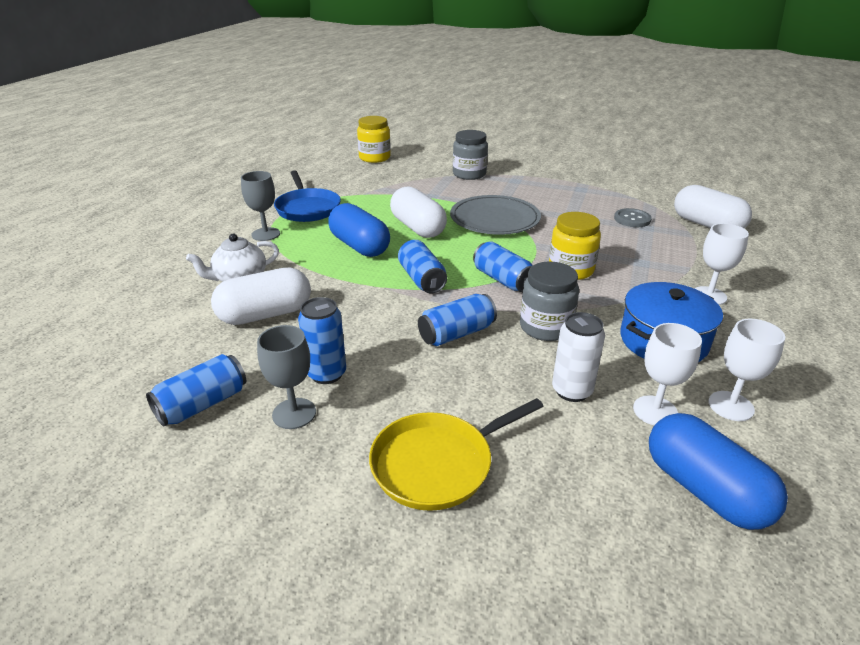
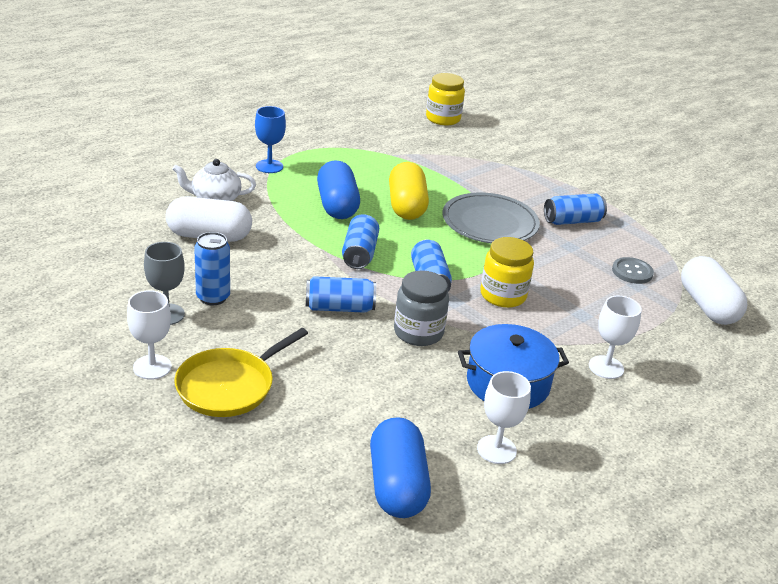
camera: 25 degrees right, 0 degrees up
(202, 404) = (113, 283): blue can -> blue can (572, 221)
(265, 234) = (269, 166): grey goblet -> blue goblet
(307, 208) = (327, 153): blue pan -> none
(418, 228) = (406, 206): white capsule -> yellow capsule
(437, 464) = (229, 386): yellow pan -> yellow pan turned 45 degrees counterclockwise
(469, 174) = (519, 167): grey jar -> none
(572, 391) = (381, 385): white can -> none
(655, 411) = (429, 425): white goblet -> white goblet (152, 367)

